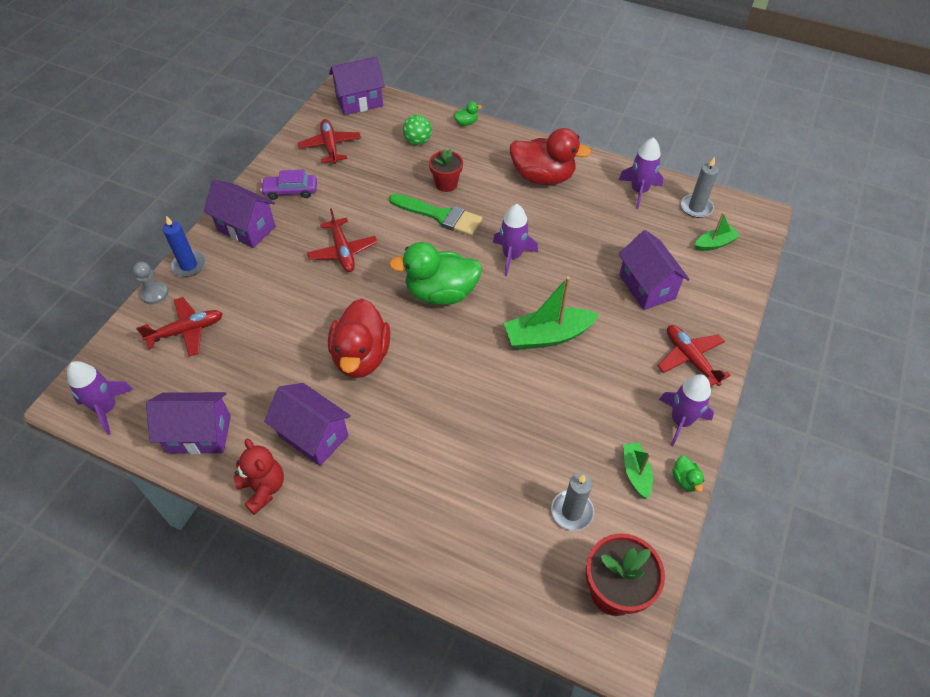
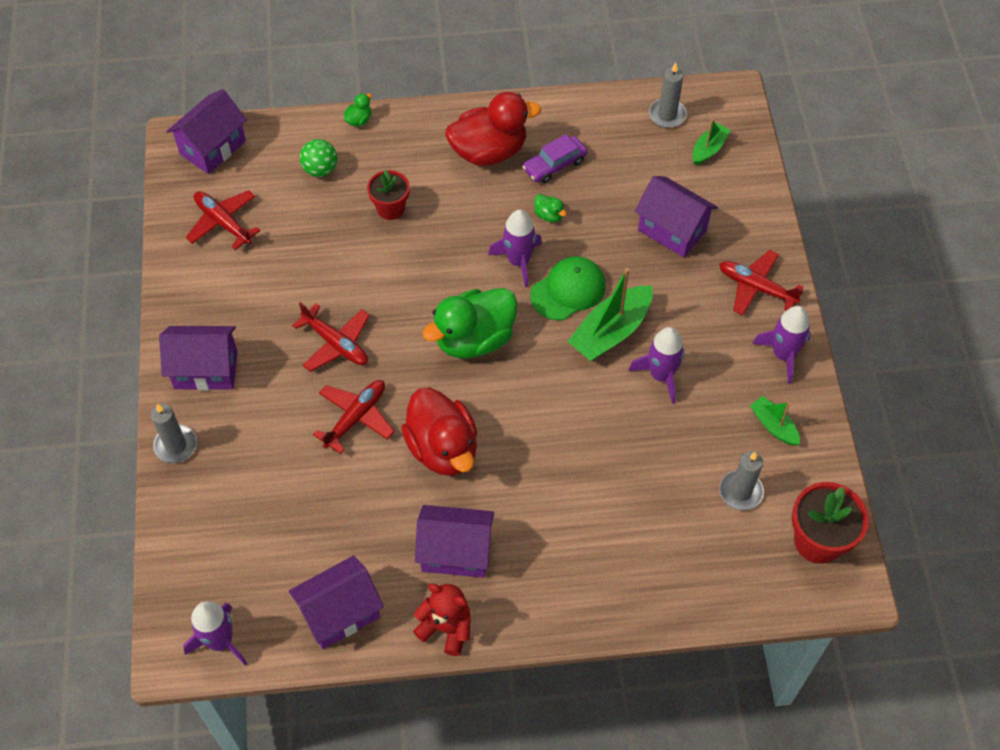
camera: 30 degrees left, 5 degrees up
(154, 293) = (164, 496): grey pawn -> none
(187, 331) = (236, 517): red plane -> red plane (356, 417)
(188, 265) = (176, 445): blue candle -> grey candle
(290, 191) = (221, 301): purple car -> purple car (554, 165)
(440, 216) = (411, 250): green brush -> none
(535, 292) = (568, 290): none -> green cap
(639, 191) = (599, 121): purple rocket -> purple rocket (661, 375)
(685, 480) = (819, 409): green duck -> green duck (549, 215)

